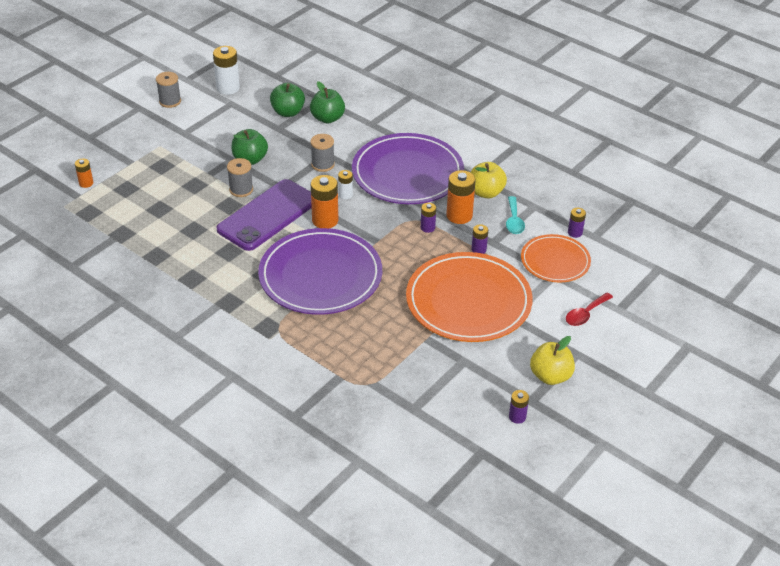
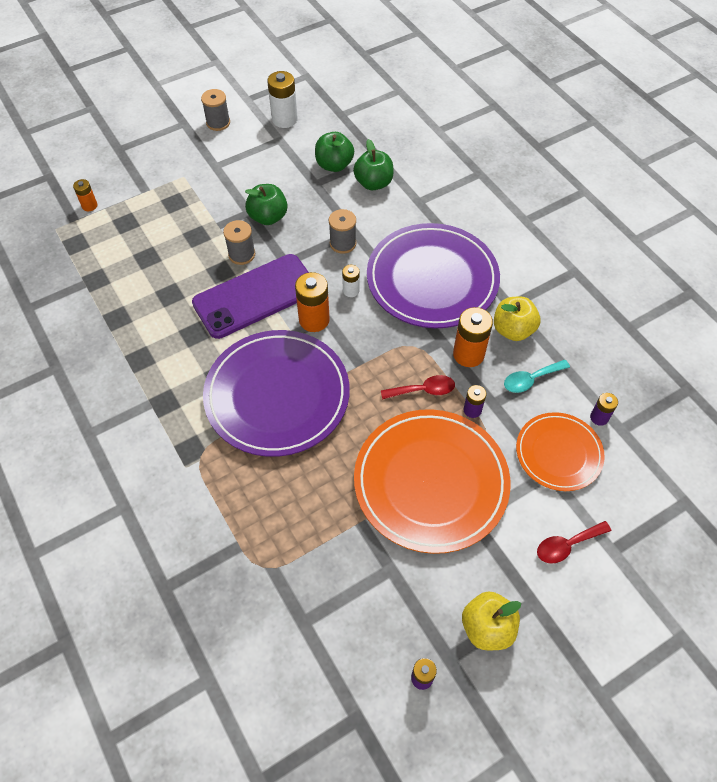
camera: 20 degrees right, 15 degrees up
(427, 228) = (425, 361): purple battery -> none
(435, 246) = (423, 390): none -> red spoon
(514, 221) = (530, 379): turquoise spoon -> turquoise spoon turned 45 degrees clockwise

